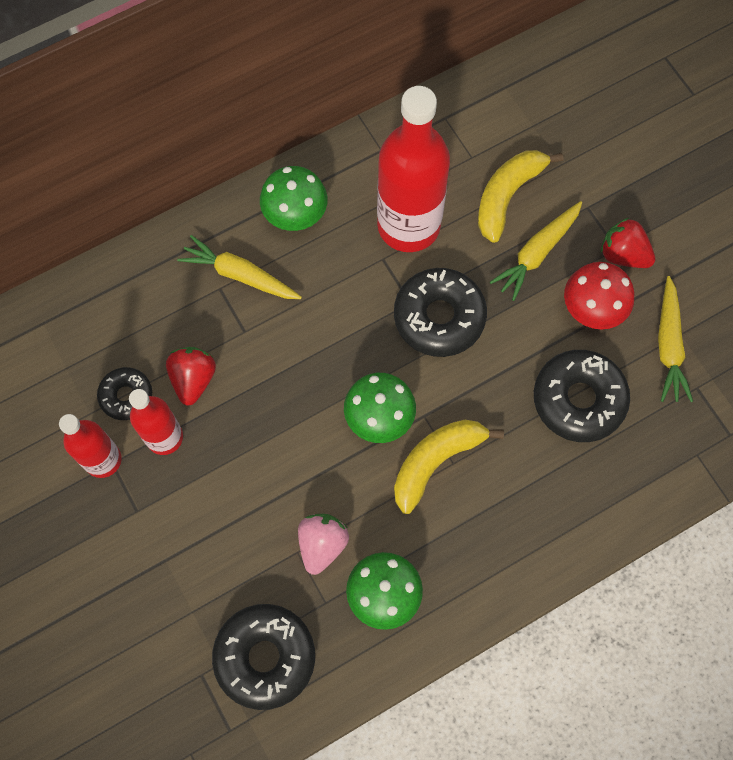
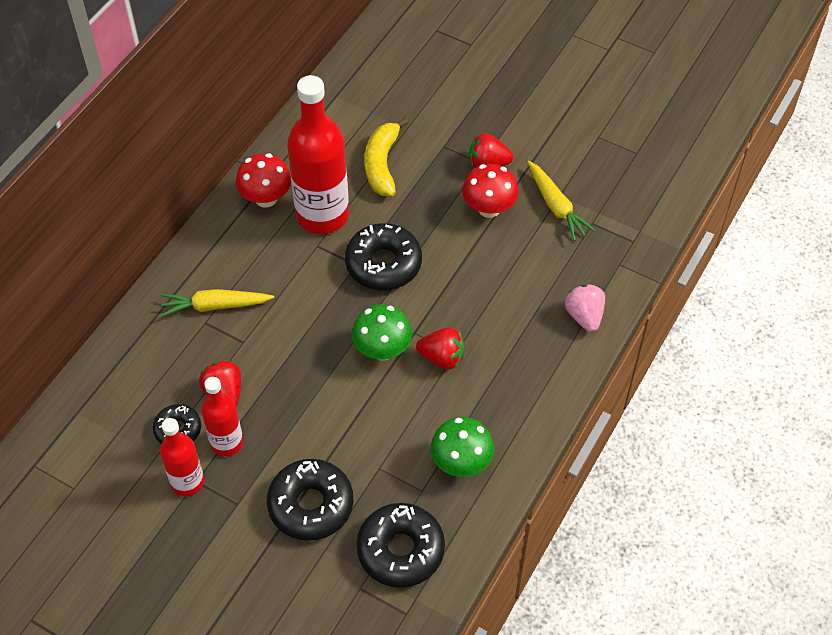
camera: 30 degrees left, 15 degrees down
(295, 215) = (232, 247): green mushroom -> none
(322, 544) = (394, 453): pink strawberry -> pink strawberry (584, 316)
(362, 175) = (266, 198): none -> red mushroom
(436, 462) = (442, 358): yellow banana -> red strawberry
(537, 253) = (427, 191): yellow carrot -> none
(578, 400) = (517, 269): black donut -> black donut (311, 505)

